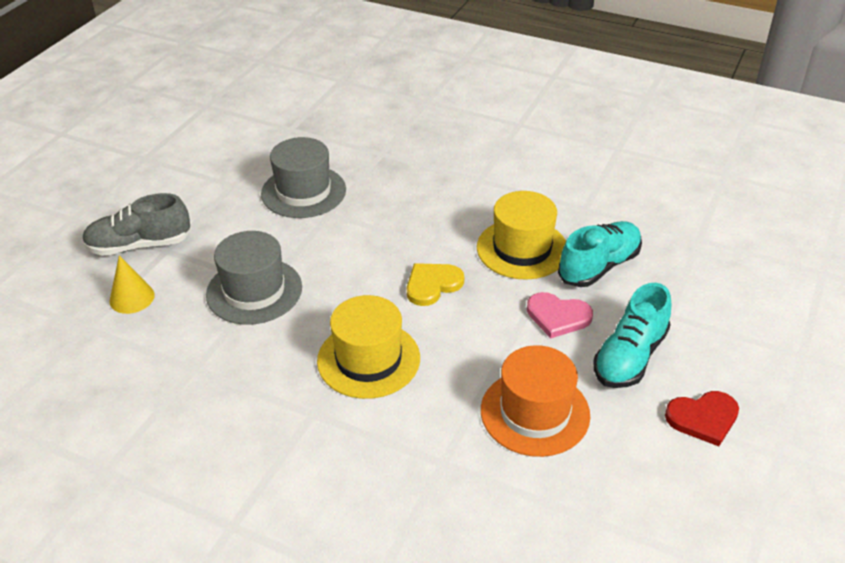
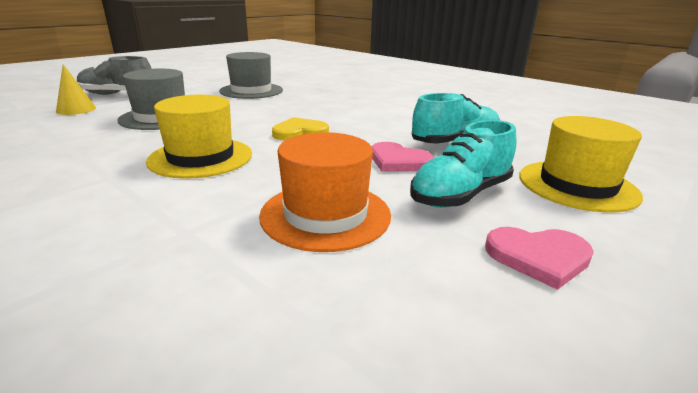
camera: 15 degrees right, 15 degrees down
(522, 249) = (391, 127): yellow hat -> yellow hat (577, 185)
(703, 418) = (538, 257): red heart -> pink heart

